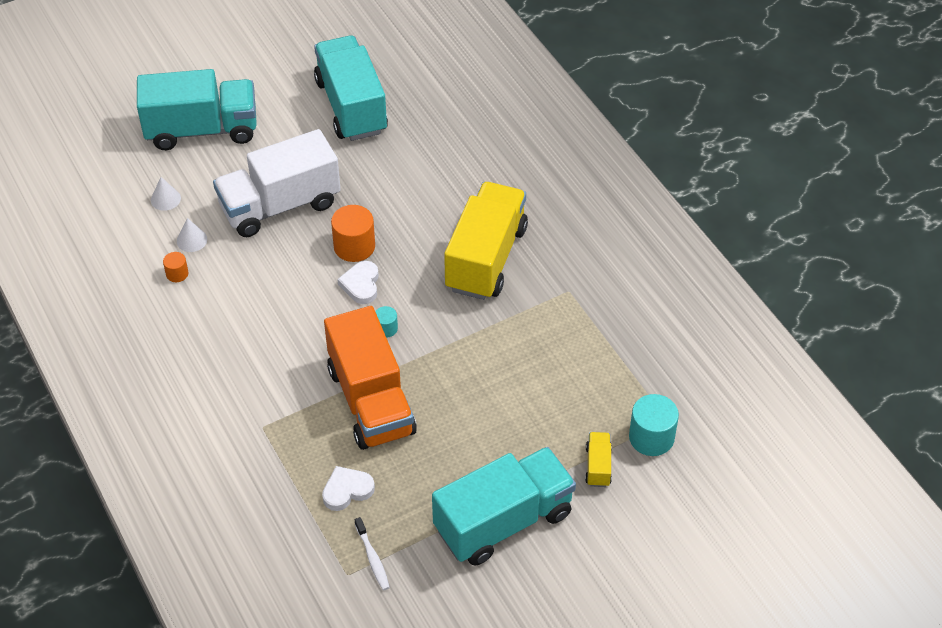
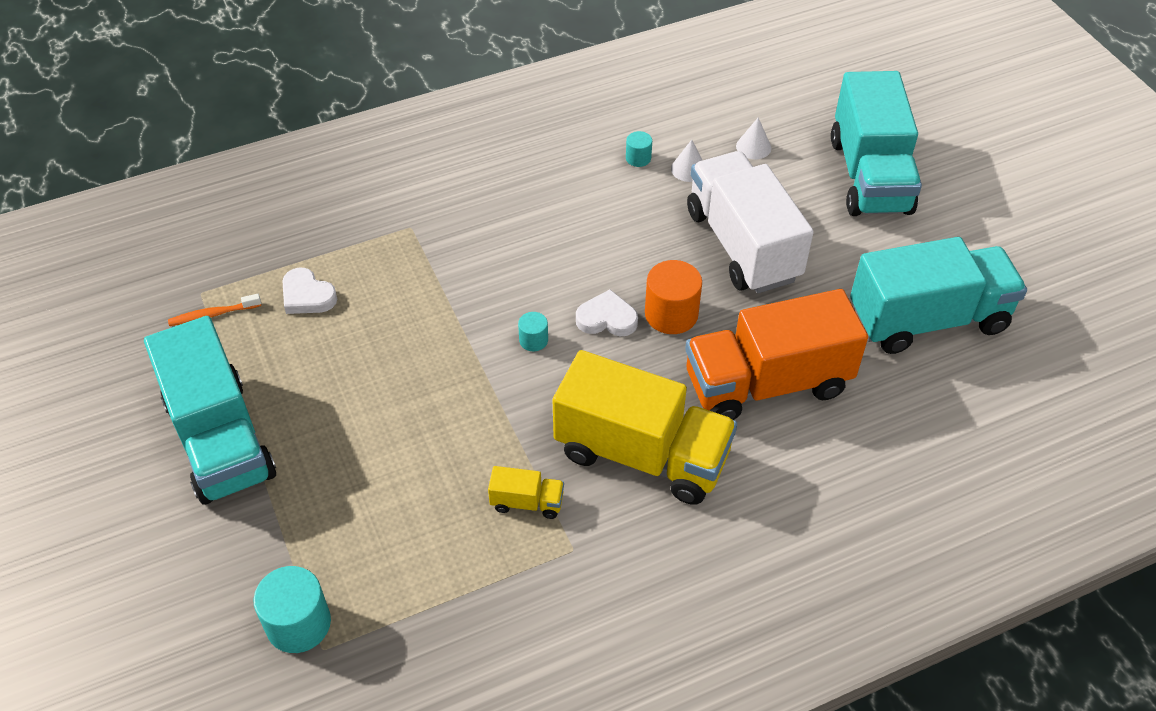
camera: 95 degrees right, 0 degrees up
(177, 274) = (638, 158): orange cylinder -> turquoise cylinder
(347, 490) = (307, 296): white heart -> white heart turned 150 degrees clockwise
(371, 401) = (426, 321): orange truck -> orange truck (767, 383)
(372, 558) = (213, 315): white toothbrush -> orange toothbrush
(598, 466) = (270, 551): yellow truck -> yellow truck (527, 502)

